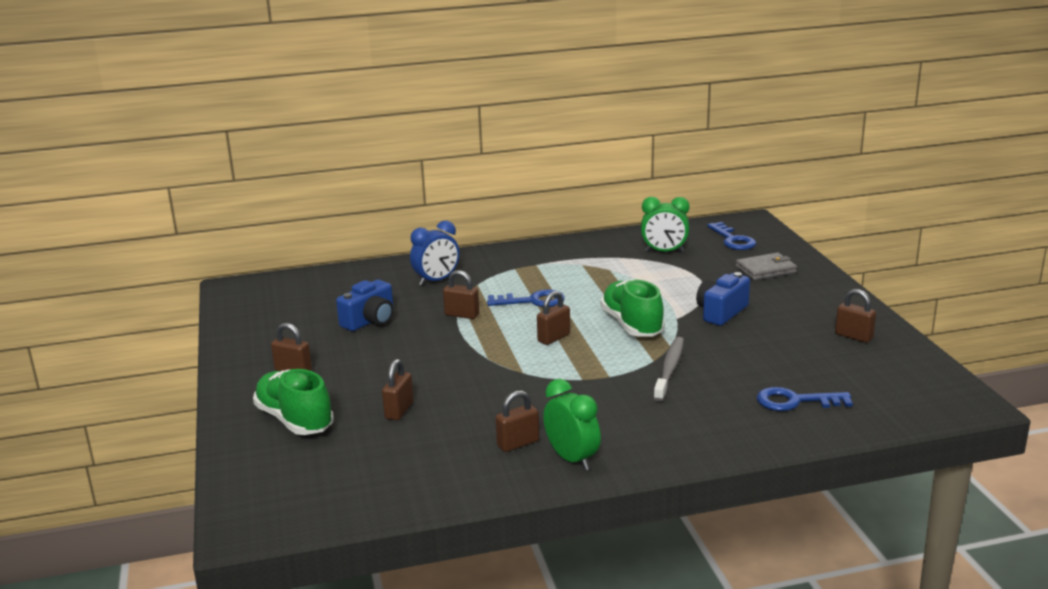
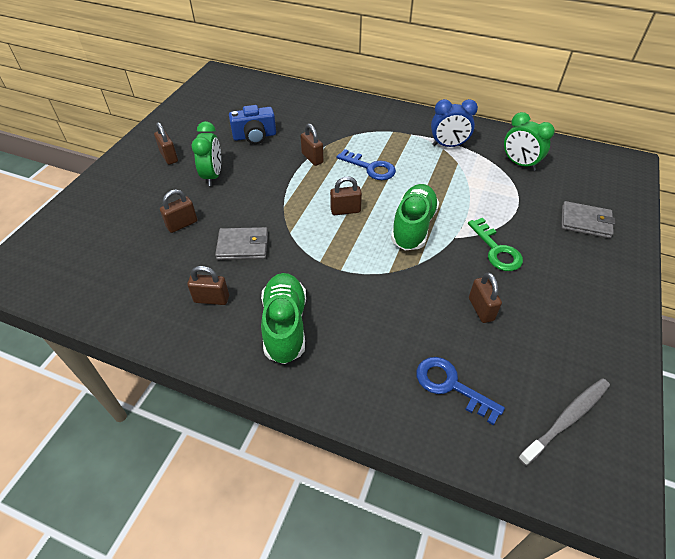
camera: 35 degrees right, 25 degrees up
(295, 420) = (123, 199): green shoe -> green shoe (285, 325)
(436, 280) = (331, 119): blue clock -> blue clock (448, 145)
(490, 399) = (243, 246): none -> grey wallet
(572, 459) = (226, 337): green clock -> green clock (213, 176)
(670, 369) = (391, 288): grey toothbrush -> grey toothbrush (567, 419)
(721, 312) = (496, 250): blue camera -> green key
(733, 240) = (591, 176): blue key -> none
(853, 336) = (585, 341): brown padlock -> brown padlock (481, 309)

